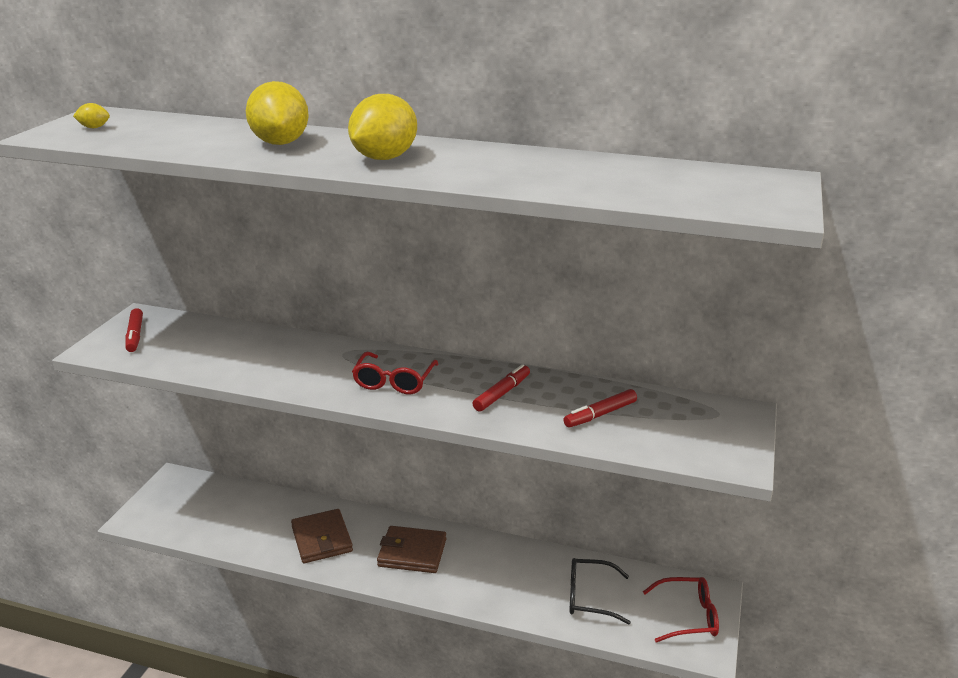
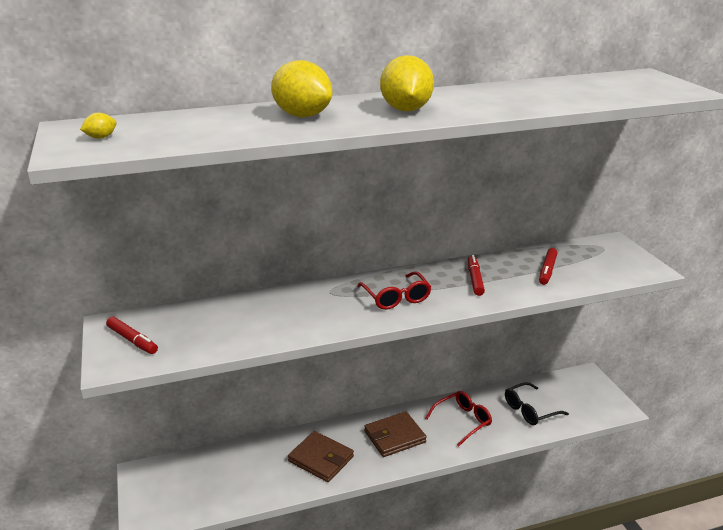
camera: 35 degrees left, 0 degrees up
(688, 616) = (590, 395): red glasses -> red glasses (462, 421)

